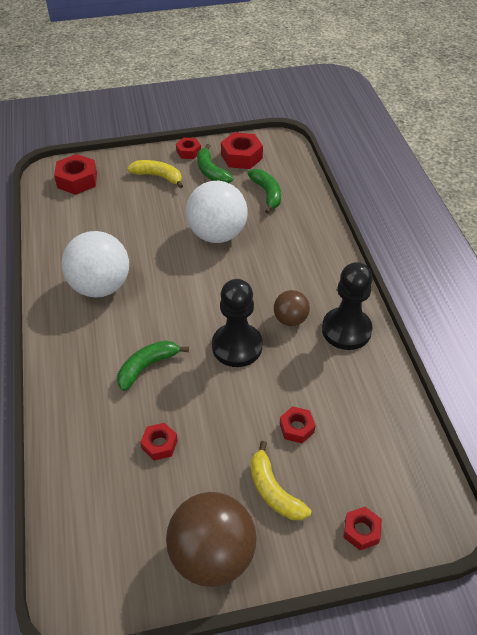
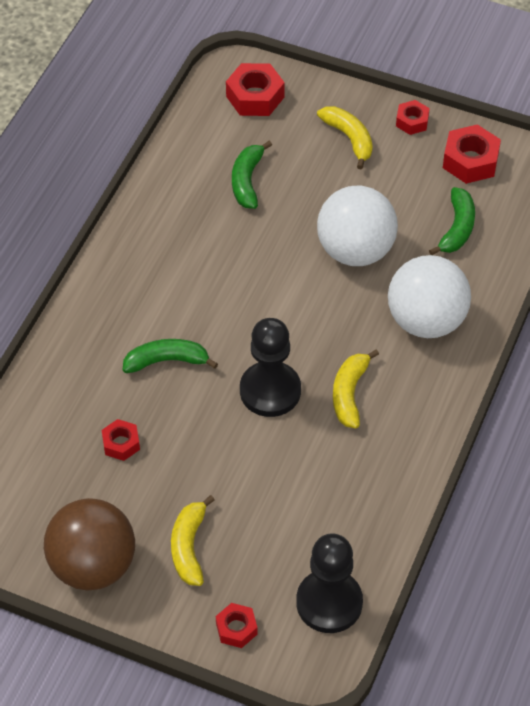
camera: 35 degrees right, 5 degrees up
(100, 286) = (185, 247): white ball -> white ball (426, 321)
(211, 172) = (416, 163): green banana -> green banana (247, 181)
(290, 319) = (349, 394): brown ball -> yellow banana
(296, 428) = (259, 505): red nut -> none
(346, 330) = (398, 439): black pawn -> black pawn (329, 603)

